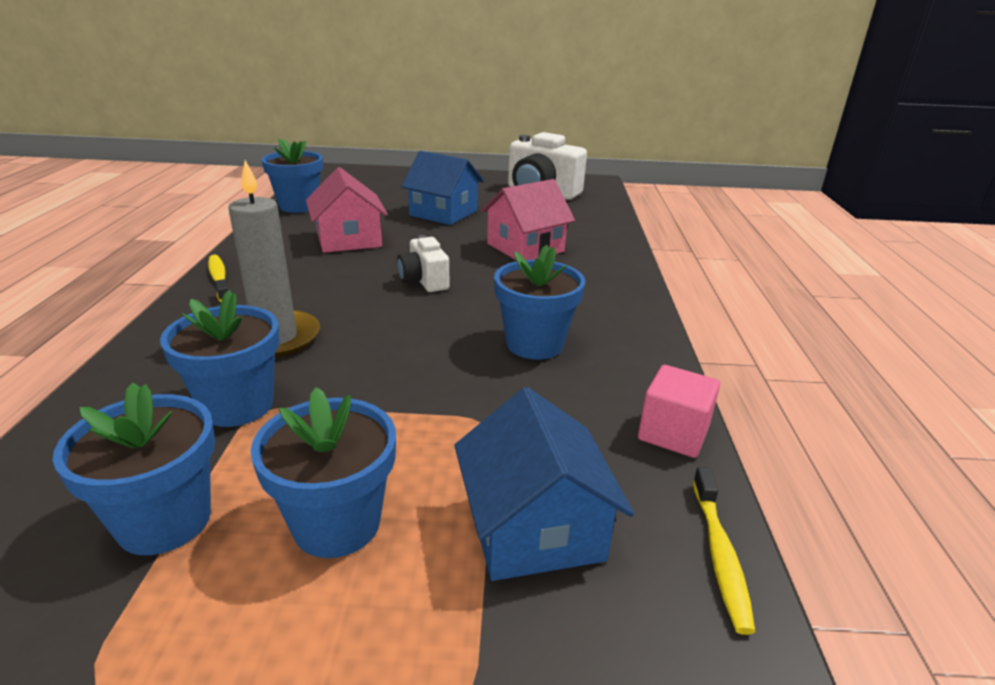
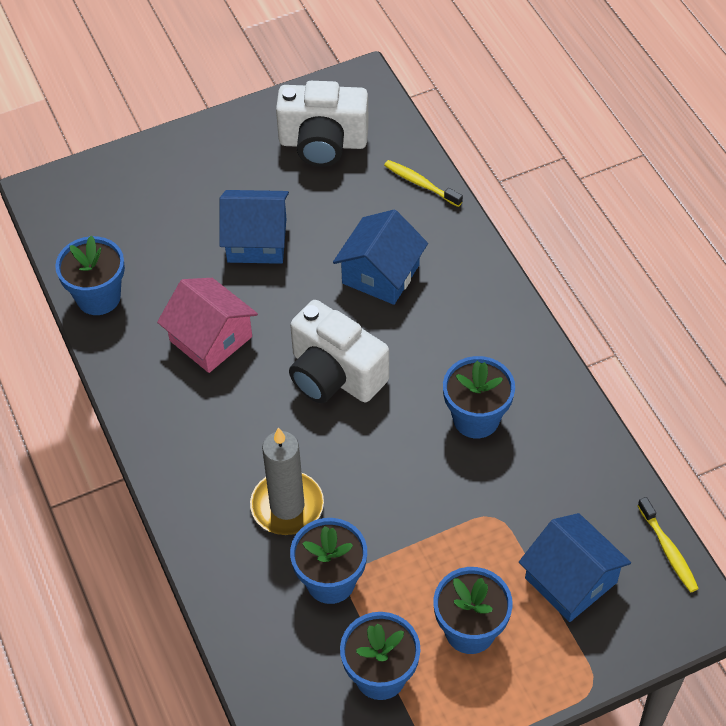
camera: 25 degrees left, 25 degrees up
(219, 278) = (161, 457): yellow toothbrush -> yellow toothbrush (420, 183)
(424, 281) = (334, 375): white camera -> white camera, size x1.82
(525, 247) = (380, 274): pink house -> blue house
(673, 433) = (610, 468): pink cube -> none

